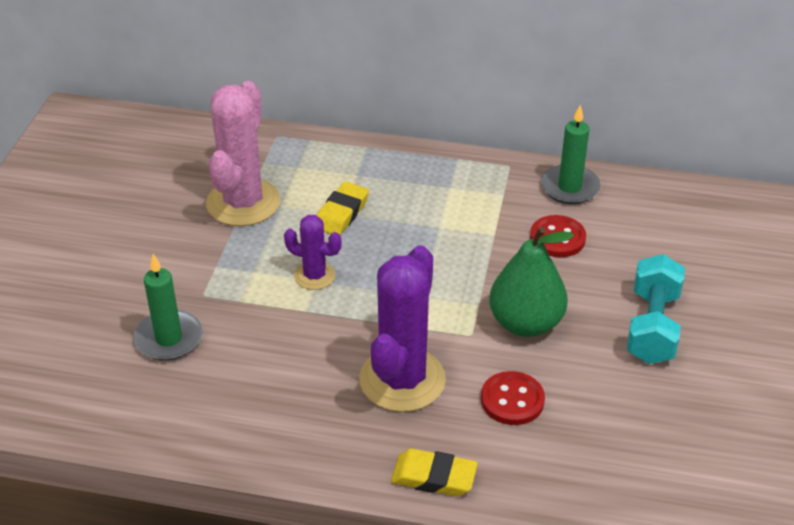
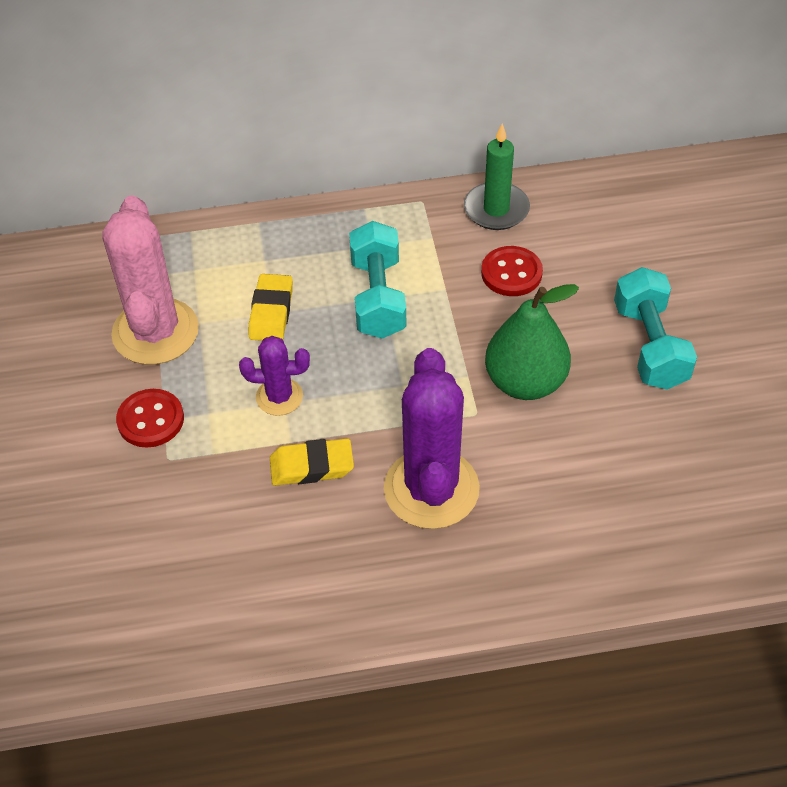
camera: 20 degrees left, 10 degrees up
(169, 339) = (156, 525): green candle -> none
(434, 226) = (378, 297): none -> turquoise dumbbell
(434, 477) = (516, 588): yellow eraser -> yellow eraser (311, 466)
(512, 400) = (552, 474): red button -> red button (150, 420)

